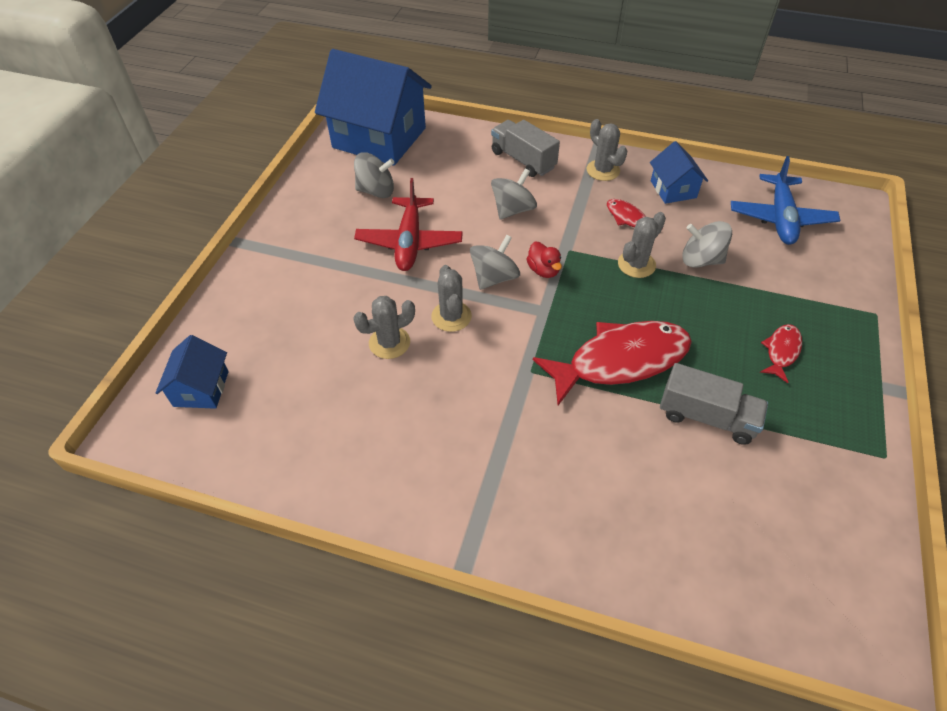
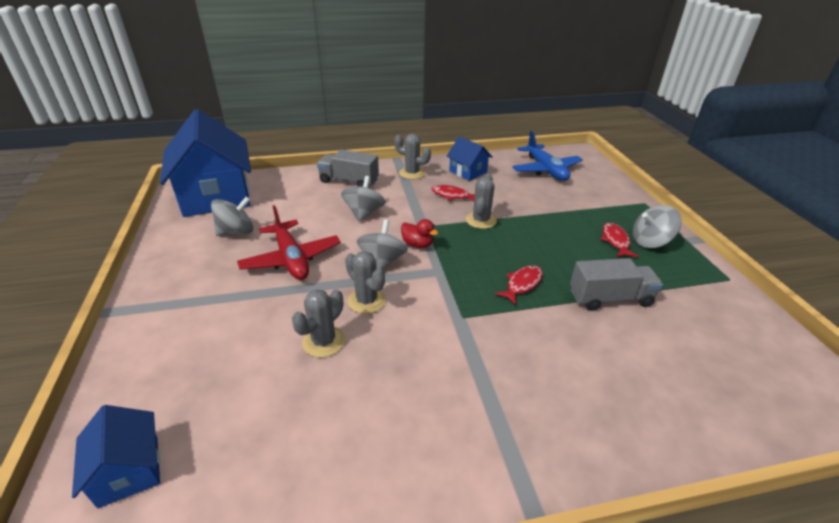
camera: 30 degrees left, 15 degrees down
(379, 138) = (216, 196): blue house -> blue house turned 75 degrees clockwise
(620, 361) = (522, 284): red fish -> red fish, size x0.46
(701, 260) = (520, 205): grey spinning top -> grey spinning top (650, 241)

